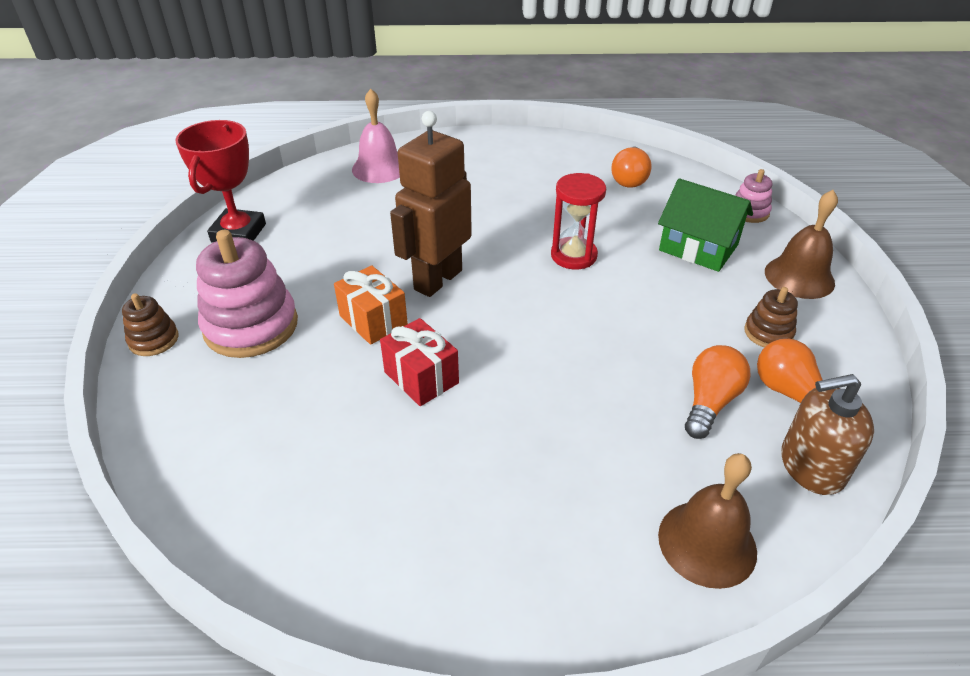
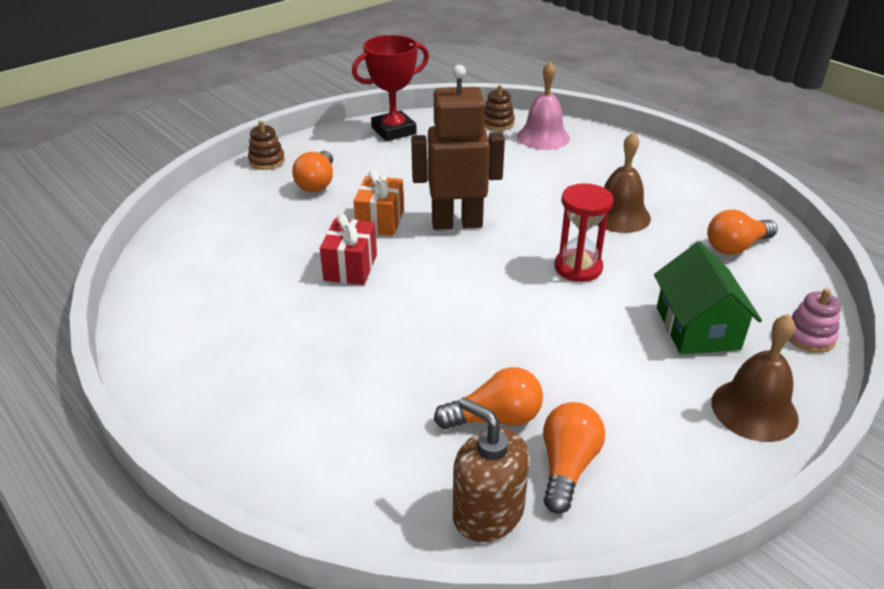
camera: 50 degrees right, 5 degrees down
(251, 326) = (317, 183): pink stacking toy -> orange light bulb
(707, 543) = (336, 478): brown bell -> brown bell (619, 215)
(768, 333) = (635, 420): brown stacking toy -> brown stacking toy (498, 123)

